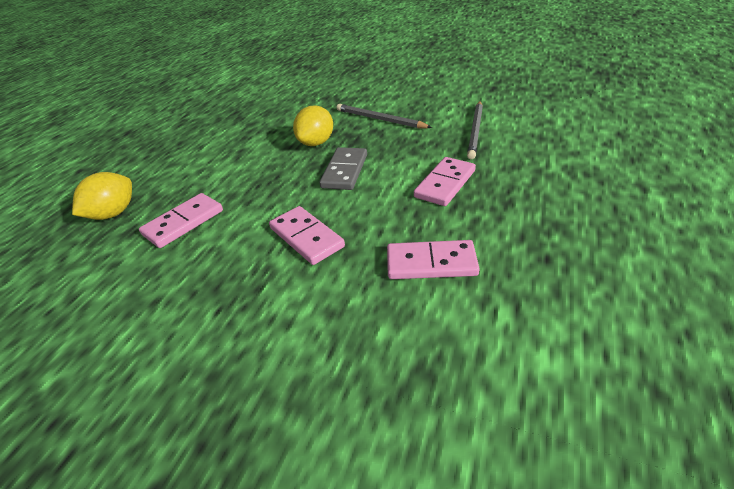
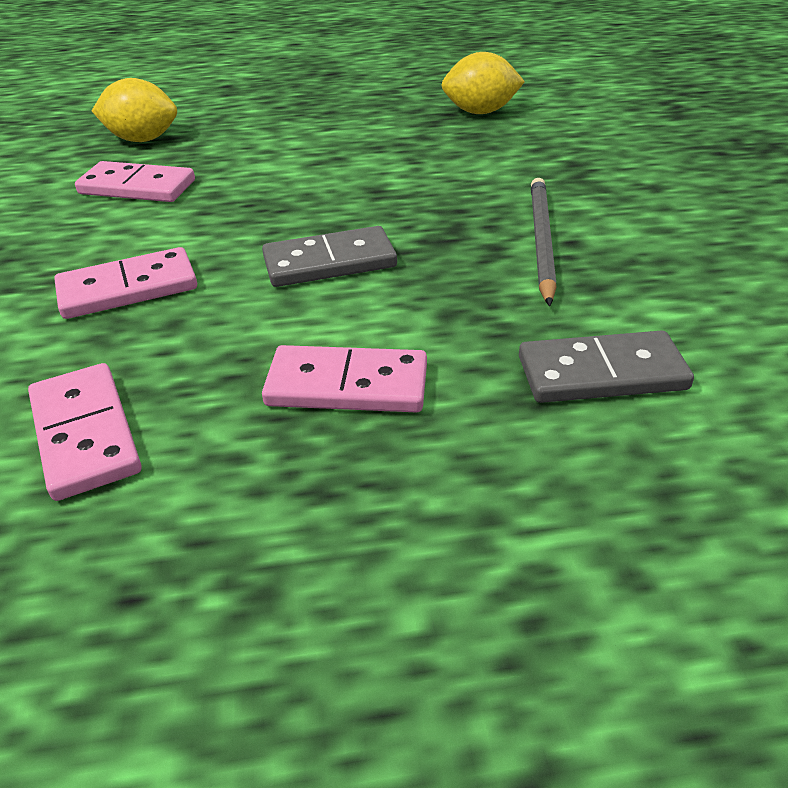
camera: 60 degrees right, 0 degrees up
(306, 237) = (128, 288): pink domino -> pink domino turned 45 degrees clockwise
(316, 143) = (403, 207): yellow lemon -> yellow lemon (480, 112)
(475, 131) = (601, 373): grey pencil -> grey domino

